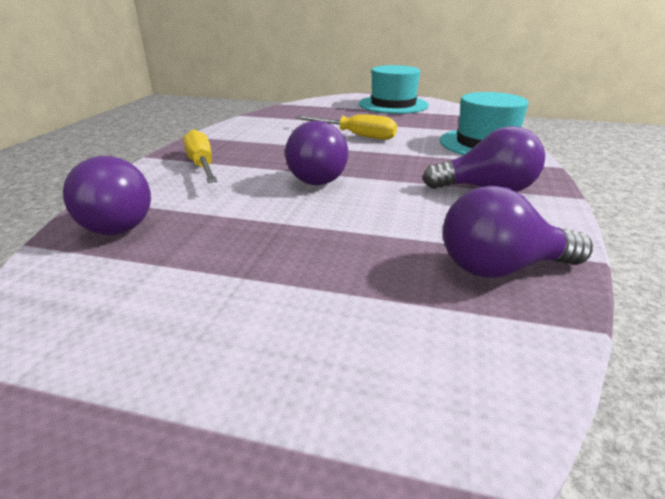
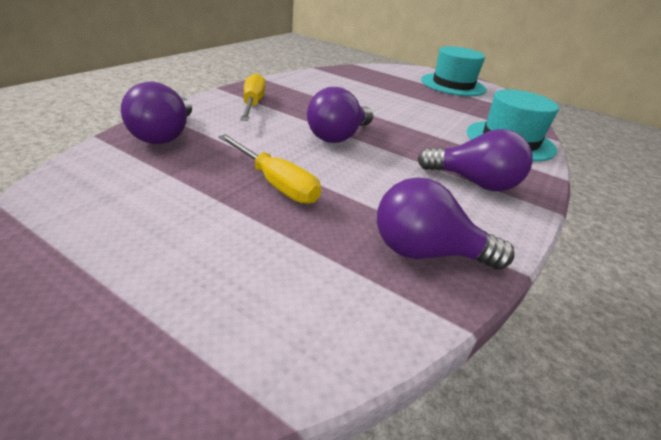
camera: 15 degrees right, 5 degrees up
(356, 136) = (396, 106): yellow screwdriver -> yellow screwdriver (275, 183)

